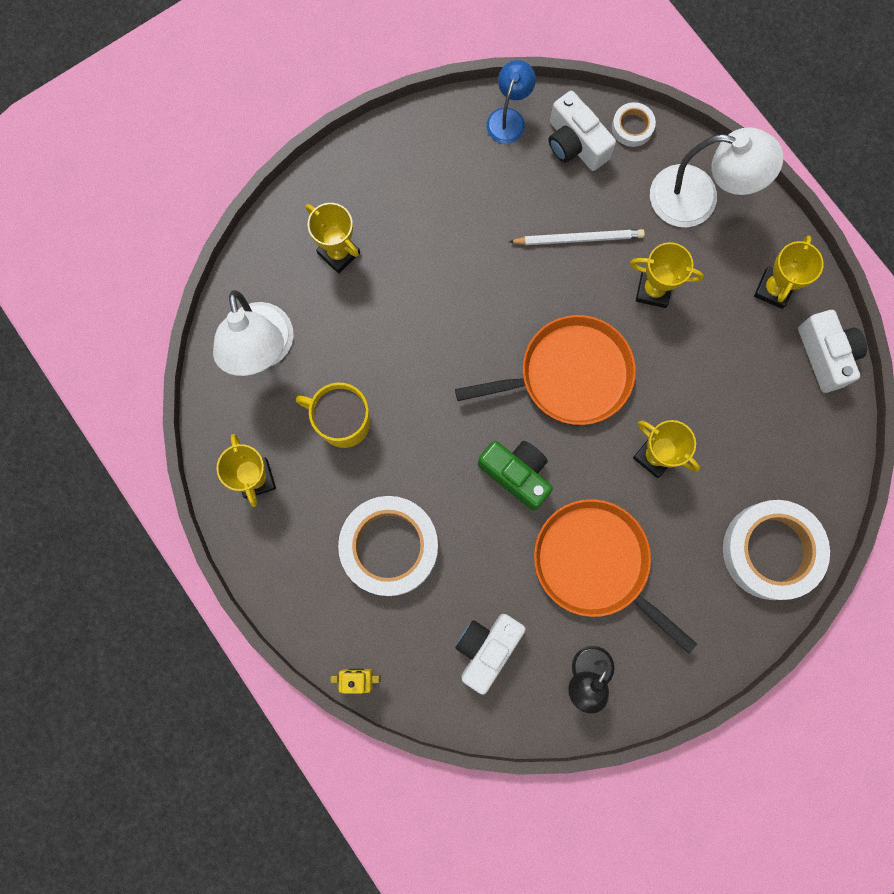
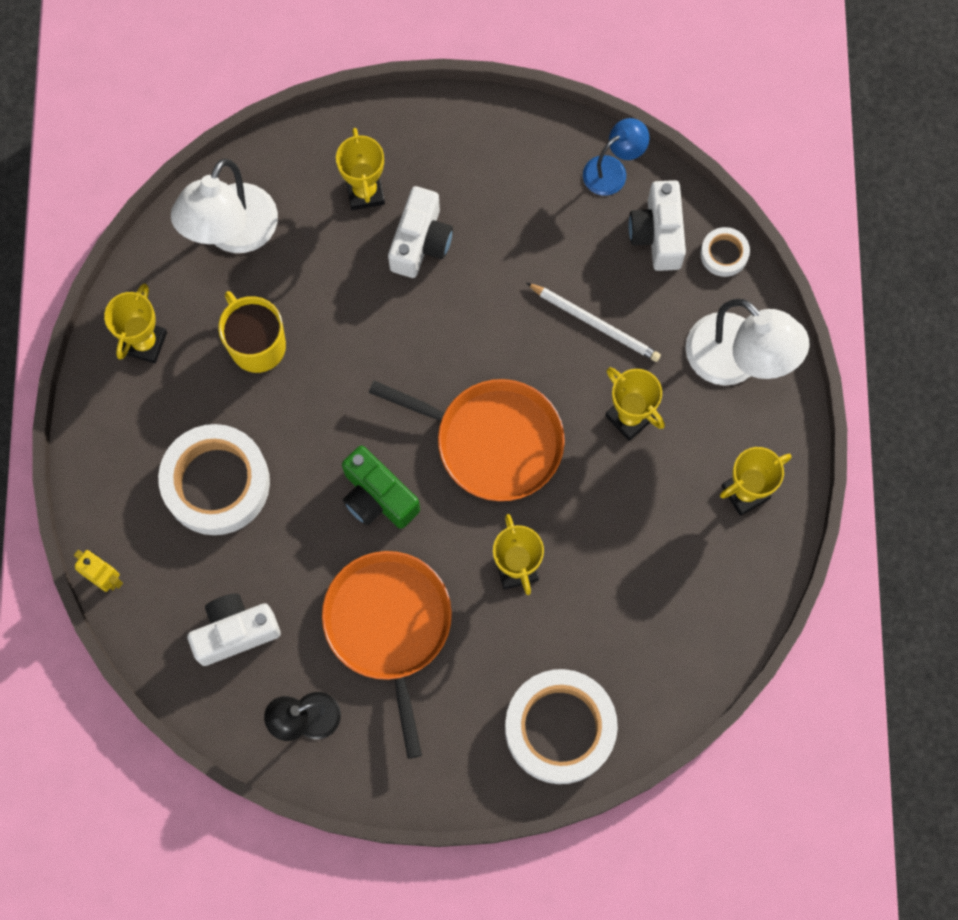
camera: 35 degrees right, 5 degrees down
(516, 474) = (377, 497): green camera -> green camera turned 150 degrees clockwise
(825, 355) = (749, 586): white camera -> white camera (421, 242)

